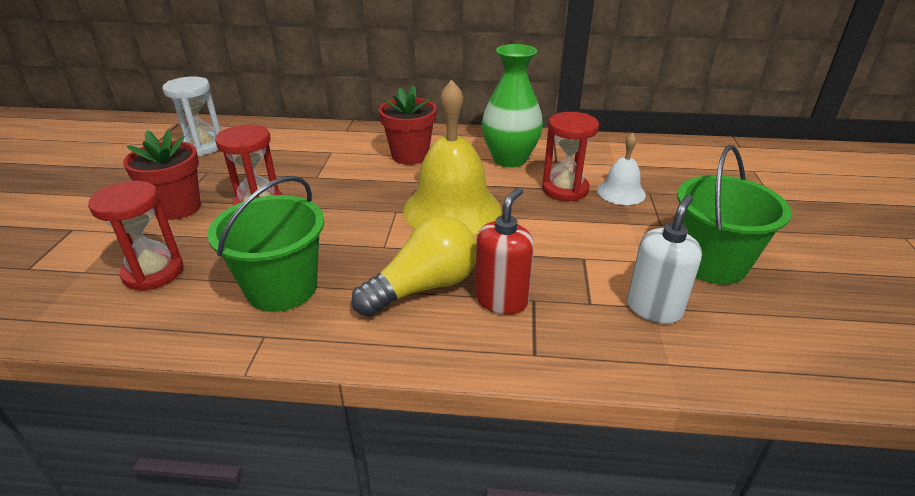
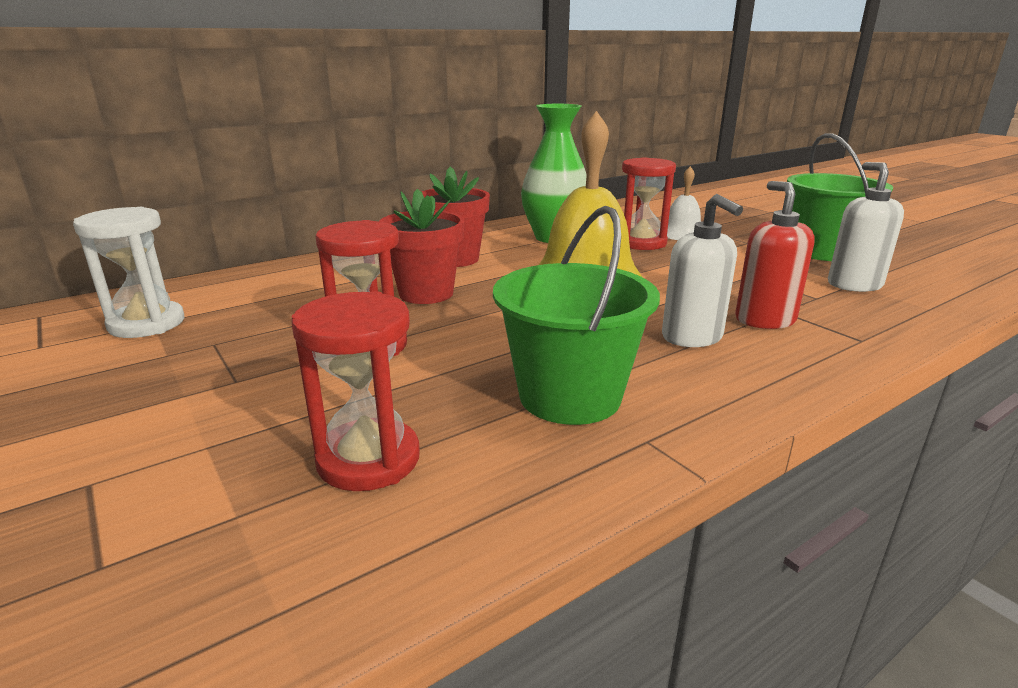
camera: 40 degrees left, 10 degrees down
(178, 208) = (250, 389): red flower pot -> red flower pot (426, 293)
(423, 287) = (692, 337): yellow light bulb -> white soap dispenser

